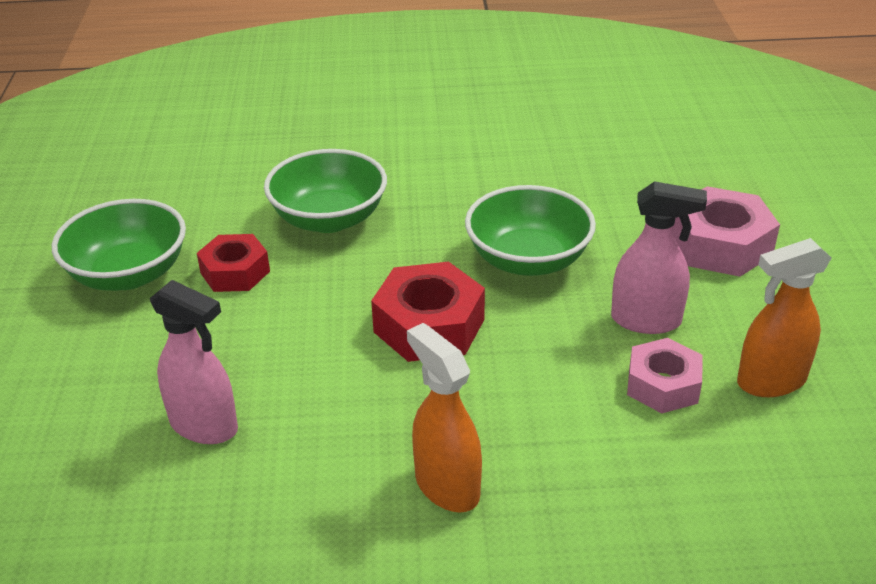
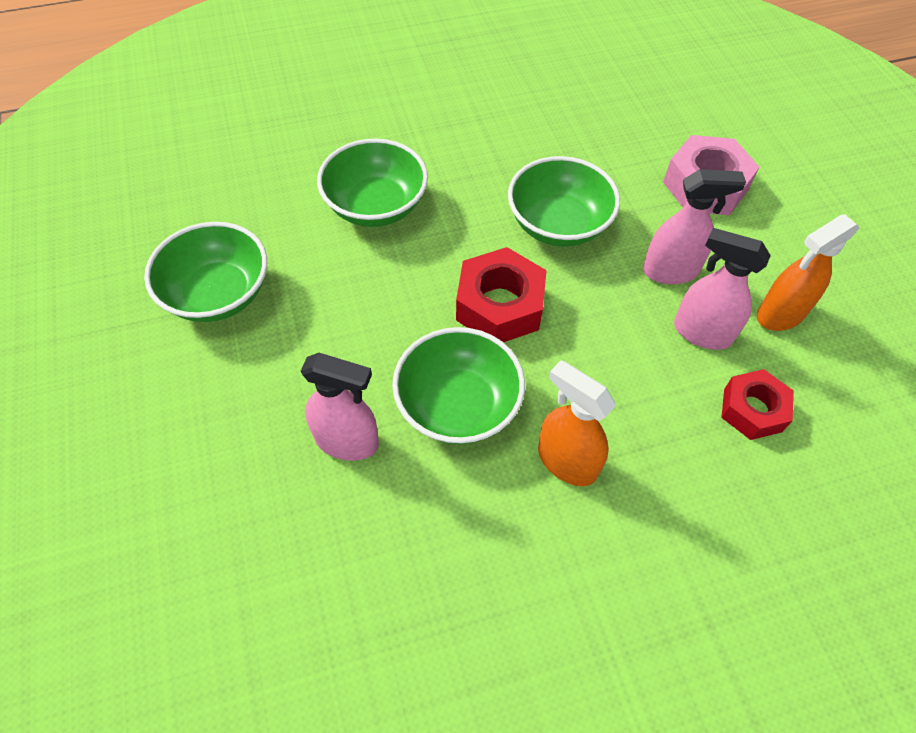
camera: 15 degrees left, 20 degrees up
(235, 272) = (314, 276): red nut -> red nut (752, 410)
(342, 411) = (458, 405): none -> green bowl
(663, 385) = (701, 332): pink nut -> pink spray bottle

